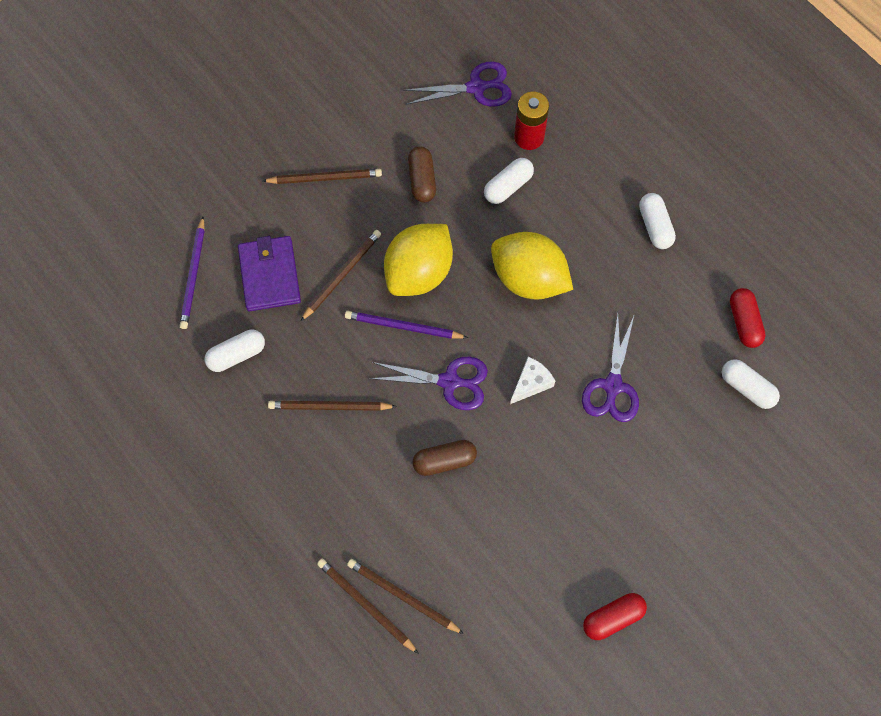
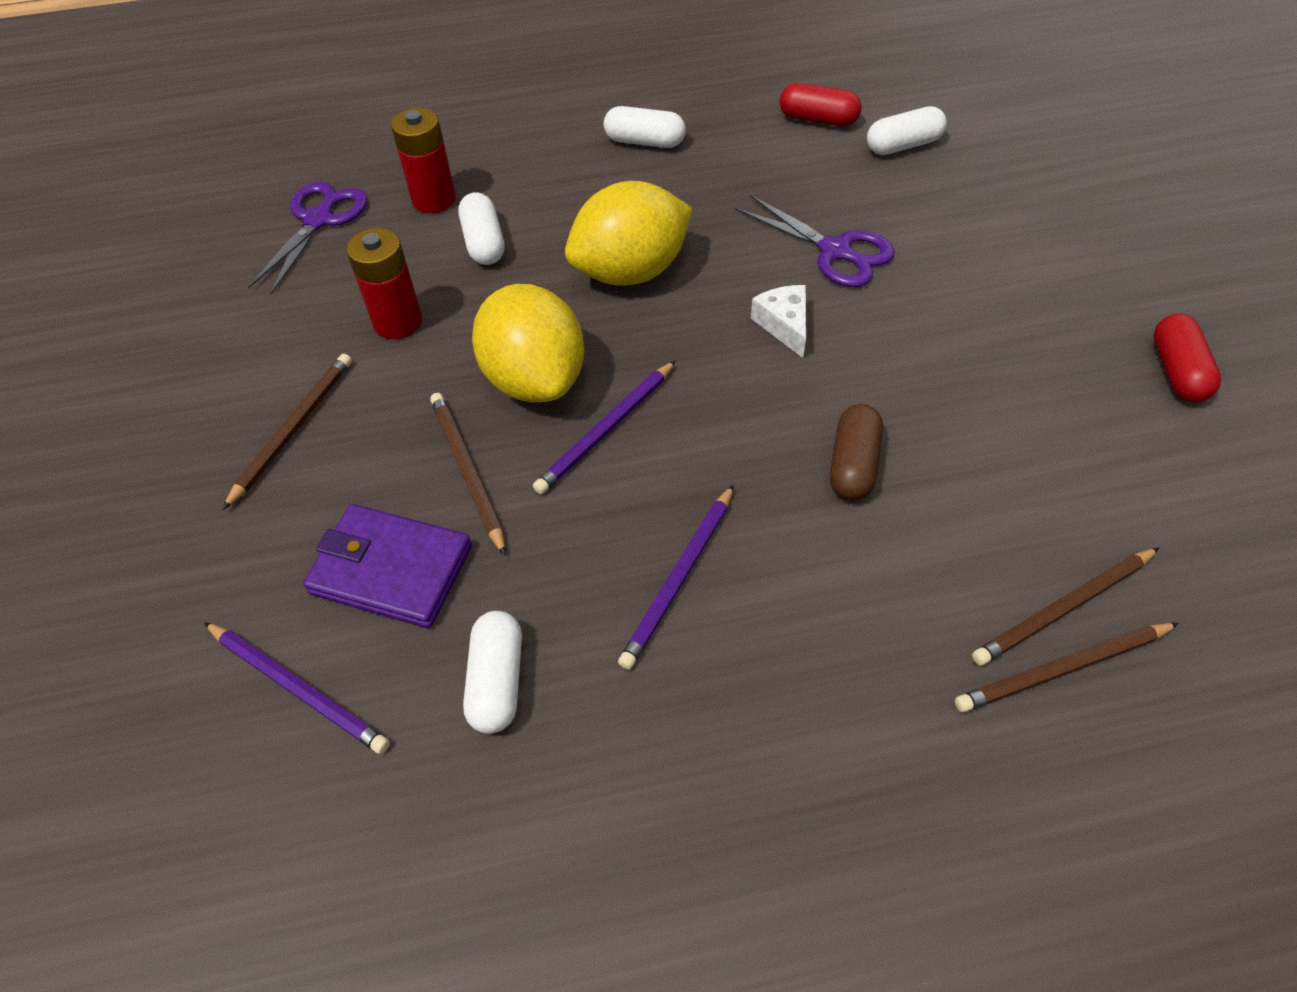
camera: 60 degrees left, 15 degrees down
(330, 407) = (680, 578): brown pencil -> purple pencil
(422, 180) = (398, 322): brown capsule -> red battery
(450, 382) = (729, 410): purple scissors -> none

